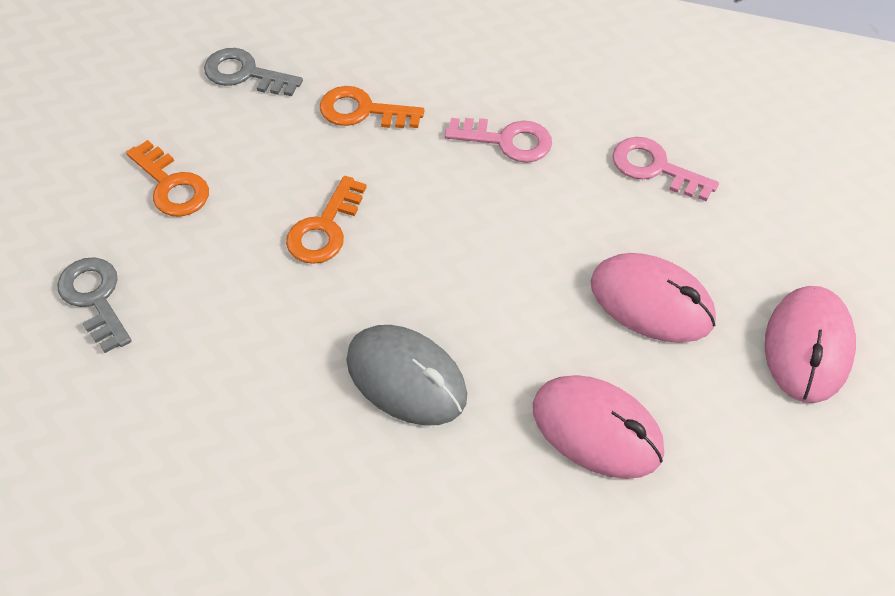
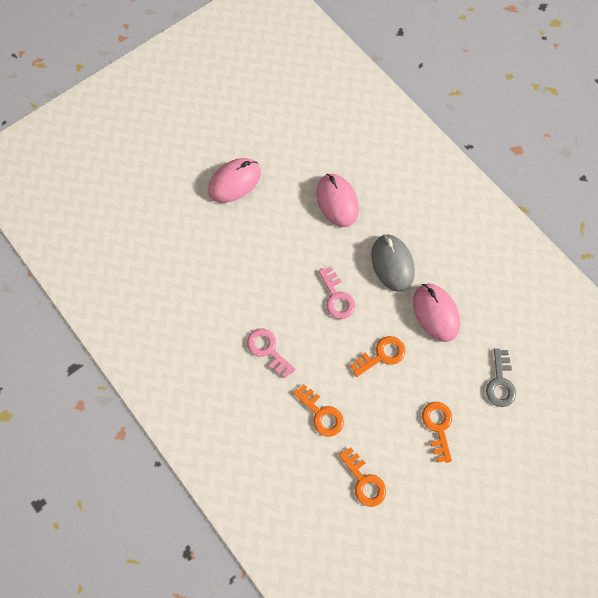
camera: 145 degrees left, 15 degrees up
(245, 74) = (364, 481): grey key -> orange key
(651, 302) = (275, 234): pink mouse -> pink mouse (435, 313)
(655, 168) = (216, 292): pink key -> pink key (336, 297)

